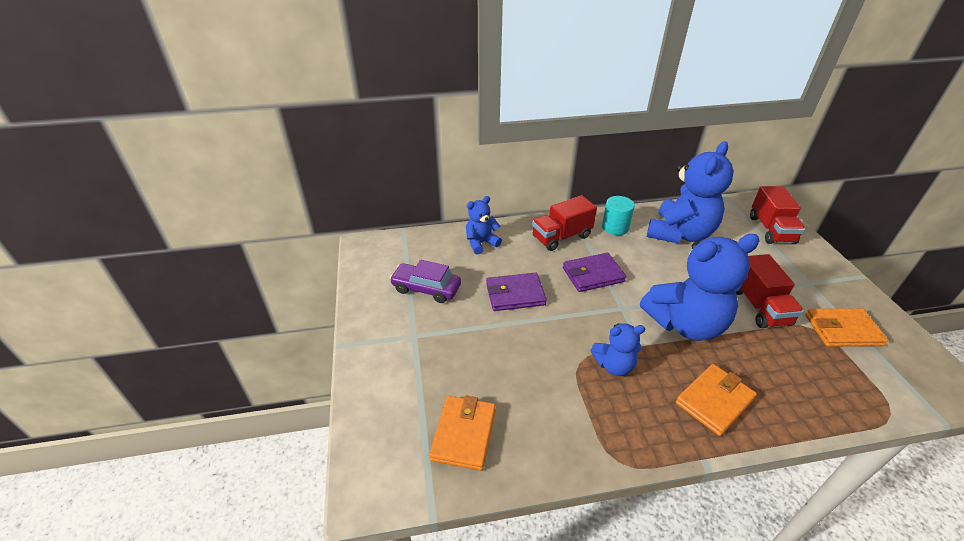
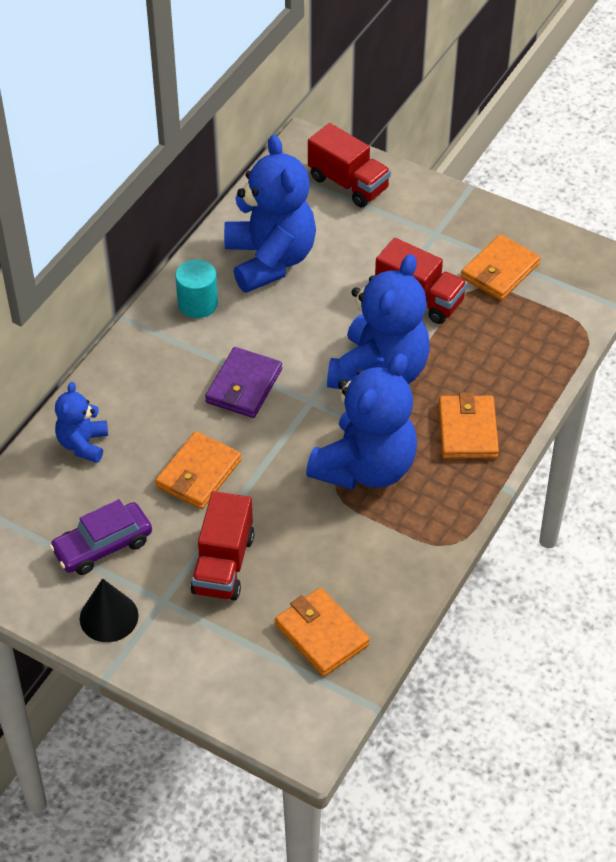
camera: 50 degrees left, 10 degrees up
(381, 320) = (109, 617): none -> black cone
(515, 294) = (198, 473): purple wallet -> orange wallet
(561, 237) = (158, 363): red truck -> red truck (223, 564)
(614, 365) = (365, 467): blue teddy bear -> blue teddy bear, size x1.96

